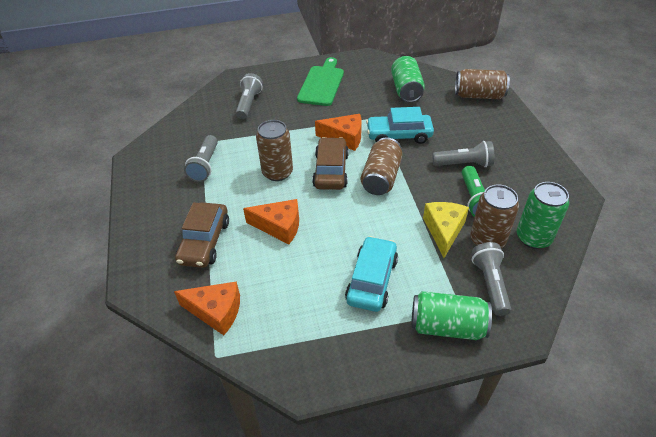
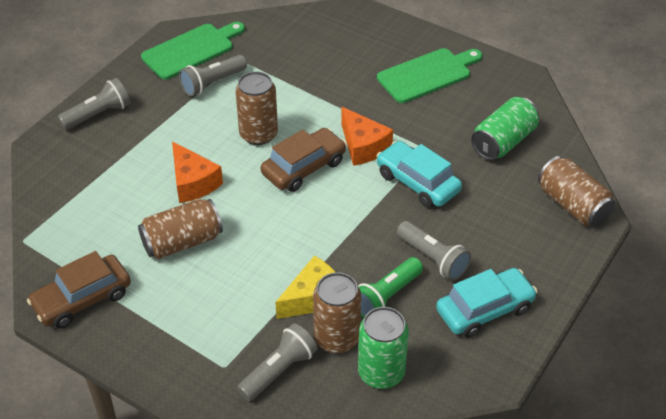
camera: 45 degrees right, 0 degrees up
(162, 157) = (191, 50): none -> green cutting board
(205, 242) = (126, 150): brown car -> brown car (82, 299)
(216, 311) = (63, 210): orange cheese -> none
(249, 104) = (329, 48): grey flashlight -> grey flashlight (98, 114)
(371, 280) = (195, 284): turquoise car -> turquoise car (484, 309)
(381, 178) = (336, 209): brown can -> brown can (182, 242)
(447, 326) = (195, 367): green can -> none

